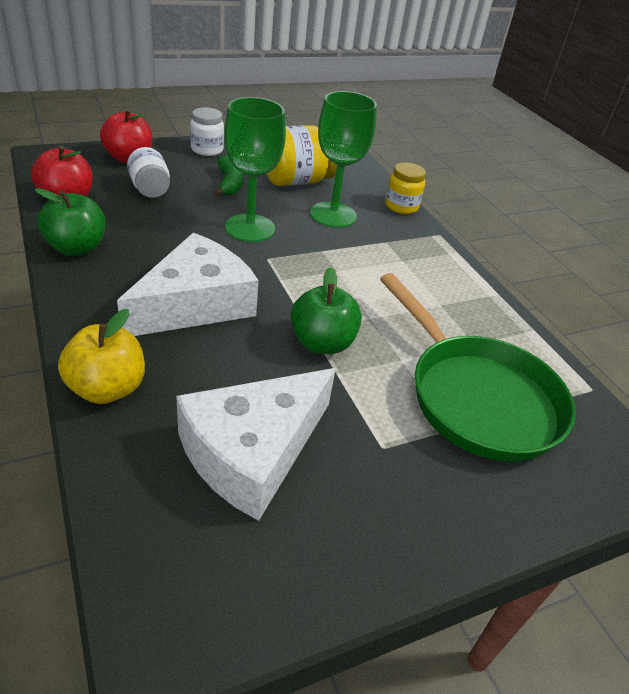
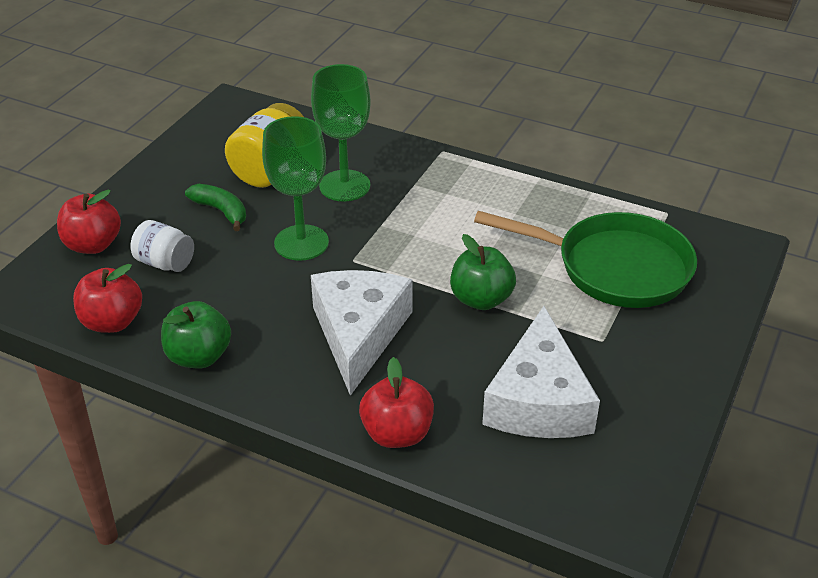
camera: 35 degrees left, 0 degrees up
(107, 388) = (397, 433): yellow apple -> red apple
(207, 150) = (146, 189): white jar -> none
(401, 206) = (383, 142): yellow jar -> none

